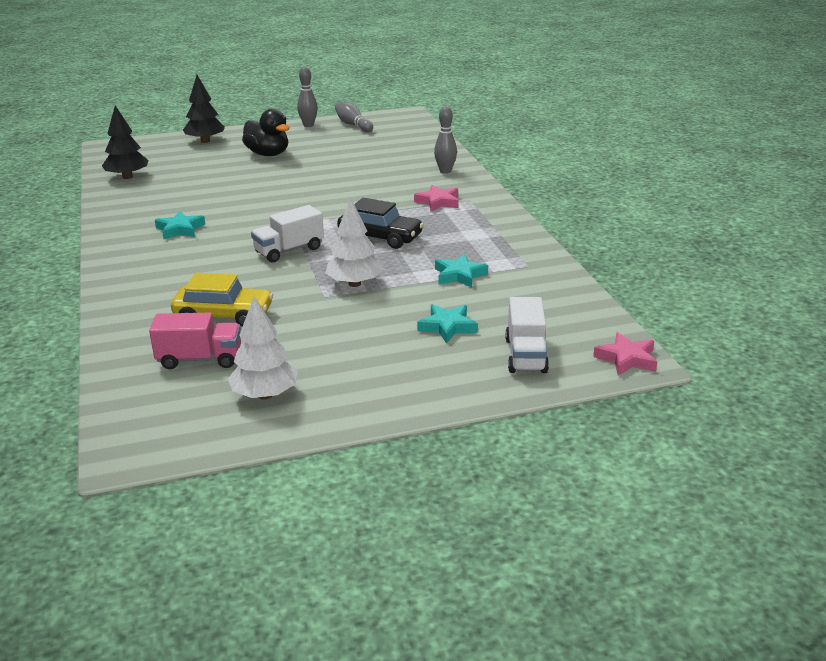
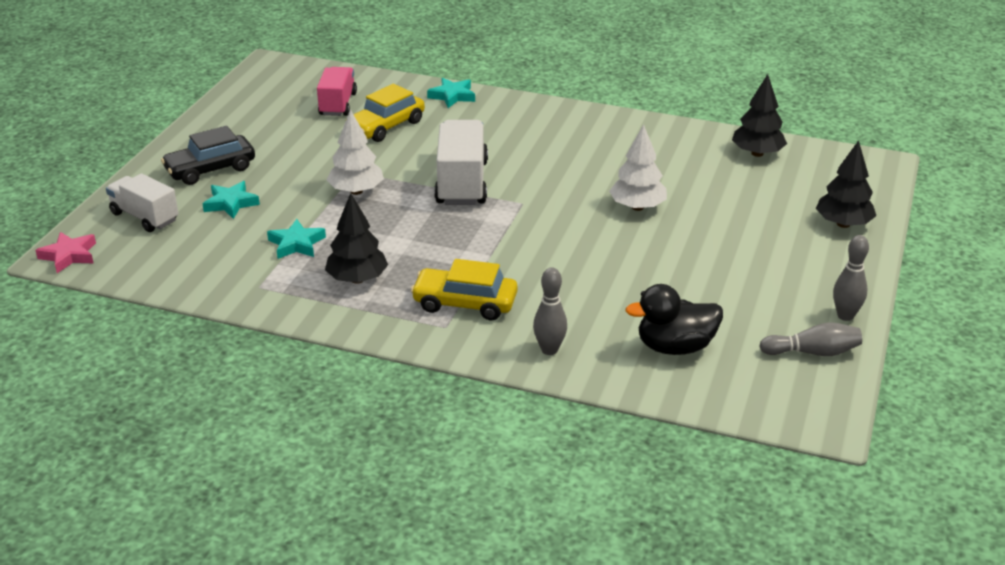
camera: 125 degrees right, 5 degrees up
(180, 229) = (577, 148): turquoise star -> turquoise star (452, 96)
(200, 359) = (338, 104): pink truck -> pink truck turned 150 degrees clockwise
(265, 395) = (261, 113): white tree -> white tree (637, 207)
(268, 154) = (748, 250): black duck -> black duck (675, 347)
(289, 250) = (462, 183): white truck -> white truck, size x1.52
(380, 237) = (426, 235): black car -> black car (210, 169)
(438, 202) = (465, 303): pink star -> yellow car
(465, 239) = (357, 279): none -> black tree

